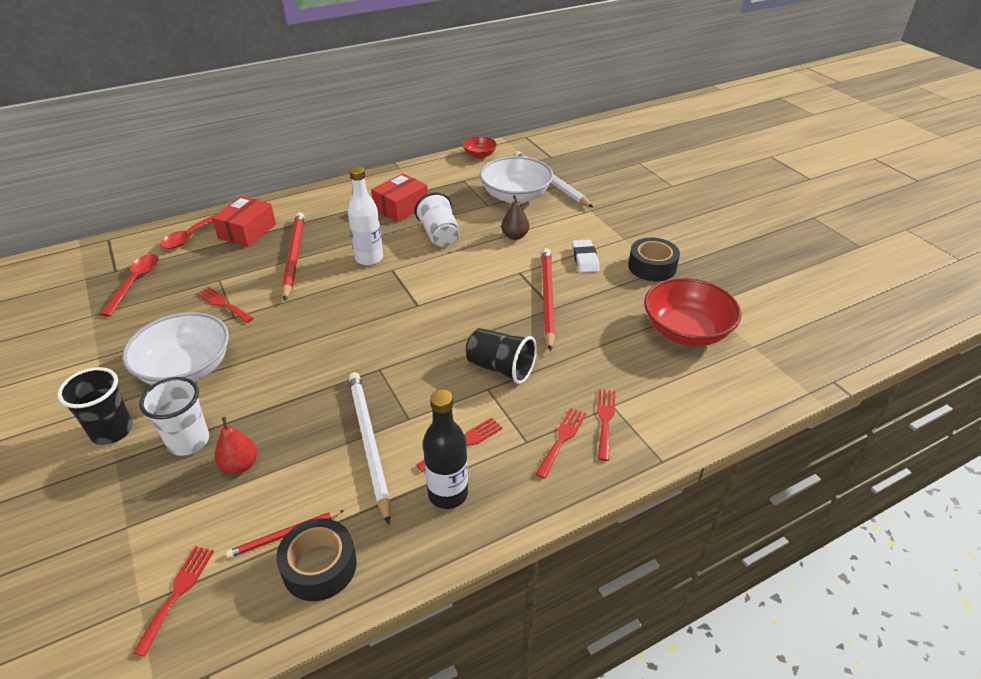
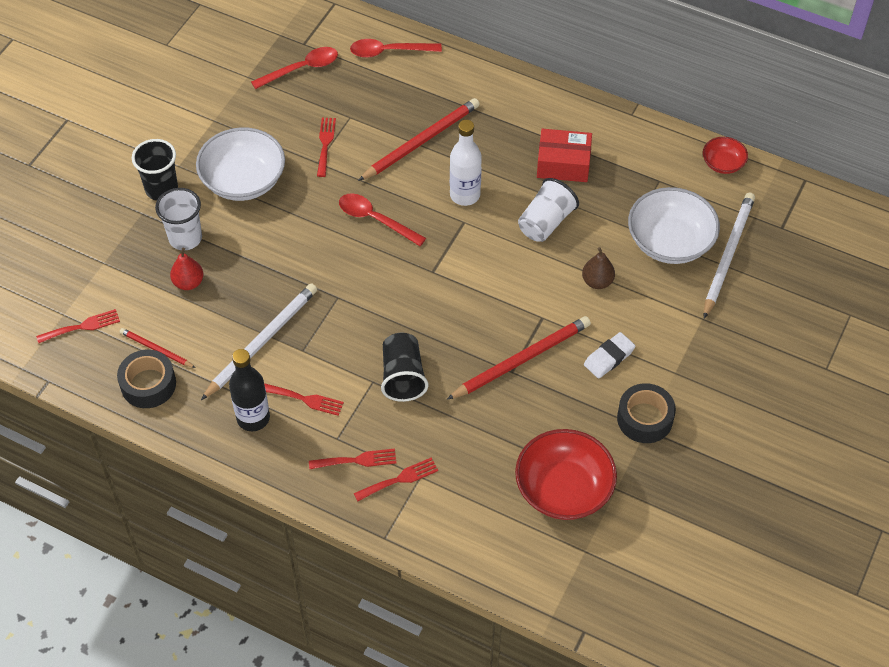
camera: 55 degrees right, 15 degrees up
(247, 231) = (426, 83): red box -> none
(331, 311) = (375, 219): none -> red spoon

